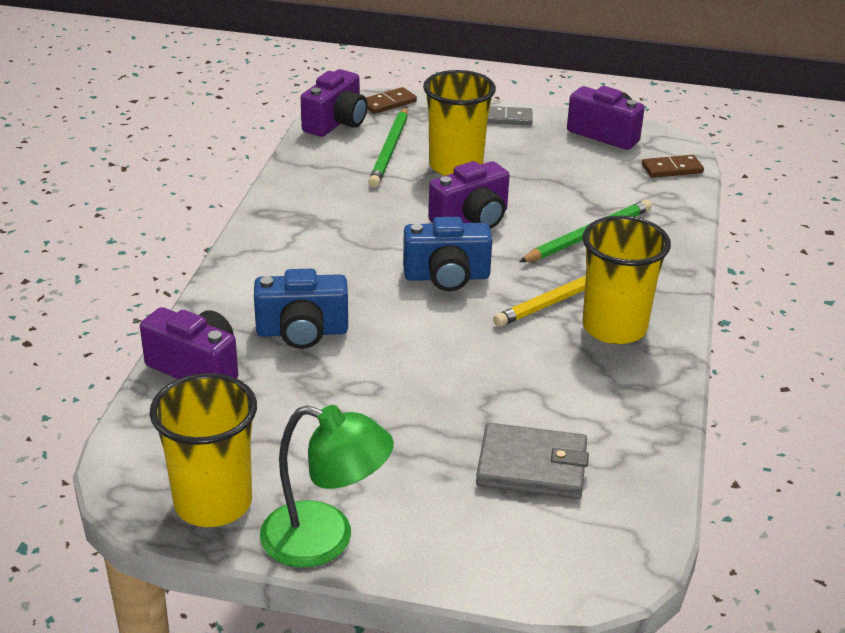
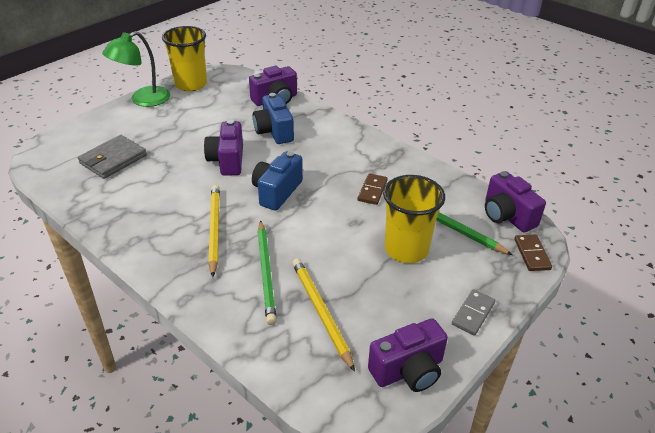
camera: 120 degrees right, 5 degrees up
(302, 332) = (274, 131): blue camera -> blue camera turned 45 degrees counterclockwise
(471, 219) = (330, 227): purple camera -> purple camera (227, 160)
(598, 189) = (321, 312): none -> yellow pencil
(614, 327) = (168, 234): yellow cup -> none
(672, 169) = (318, 383): brown domino -> brown domino (372, 190)

